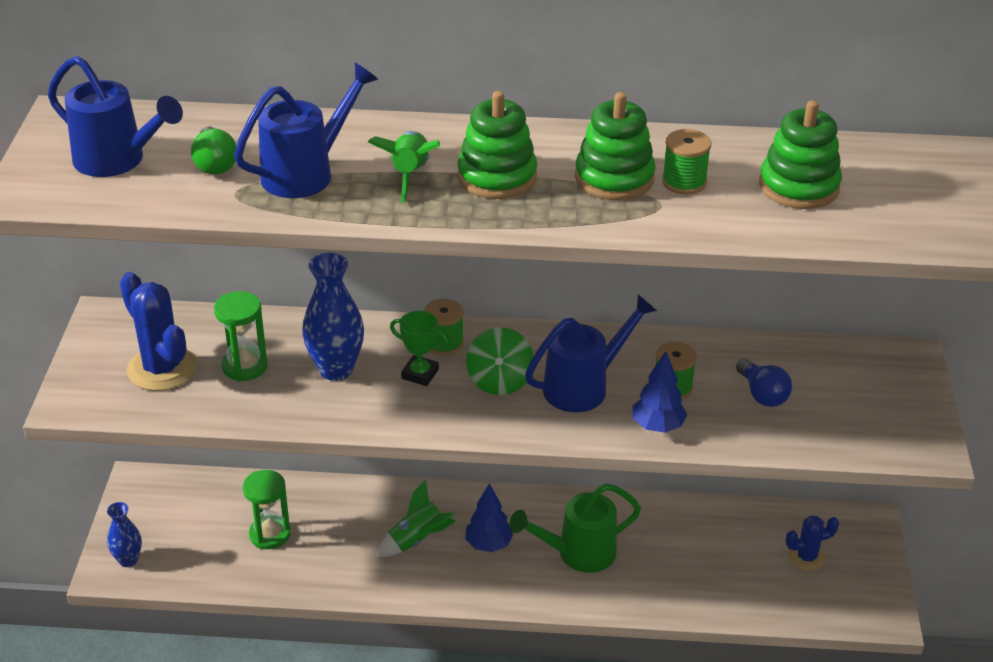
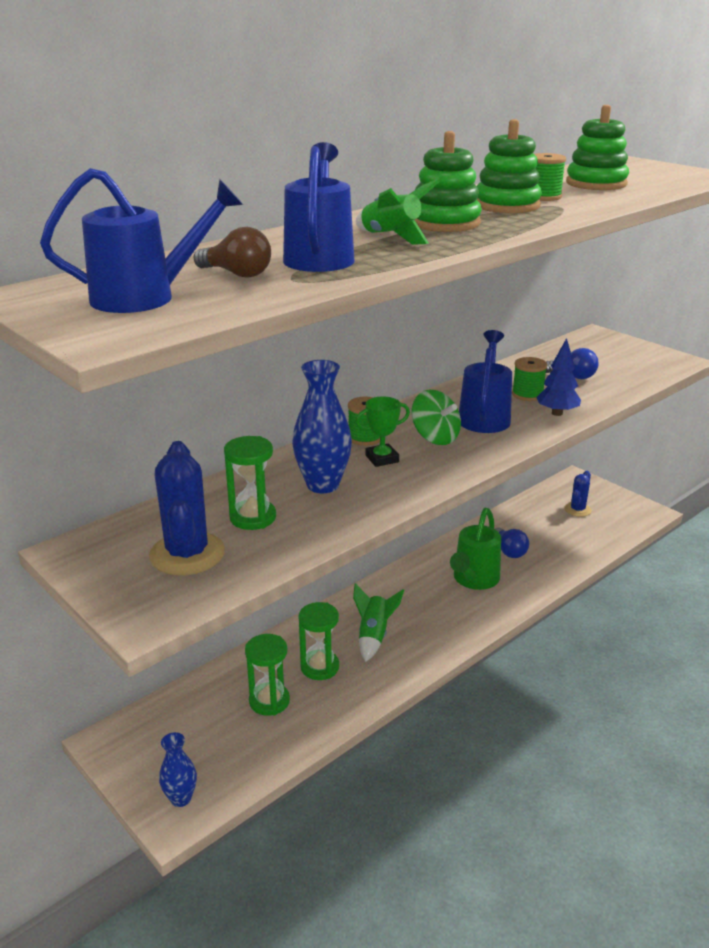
camera: 45 degrees left, 10 degrees down
(162, 369) = (187, 554): blue cactus -> blue cactus turned 75 degrees clockwise
(215, 164) = (237, 274): green light bulb -> brown light bulb
(340, 535) = (319, 667): none -> green hourglass
(488, 544) = (419, 609): blue tree -> none
(658, 549) = (509, 551): none -> blue light bulb

